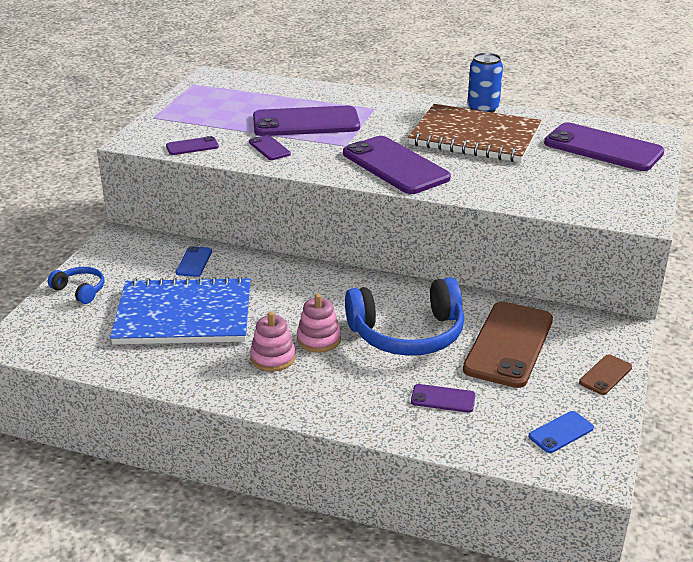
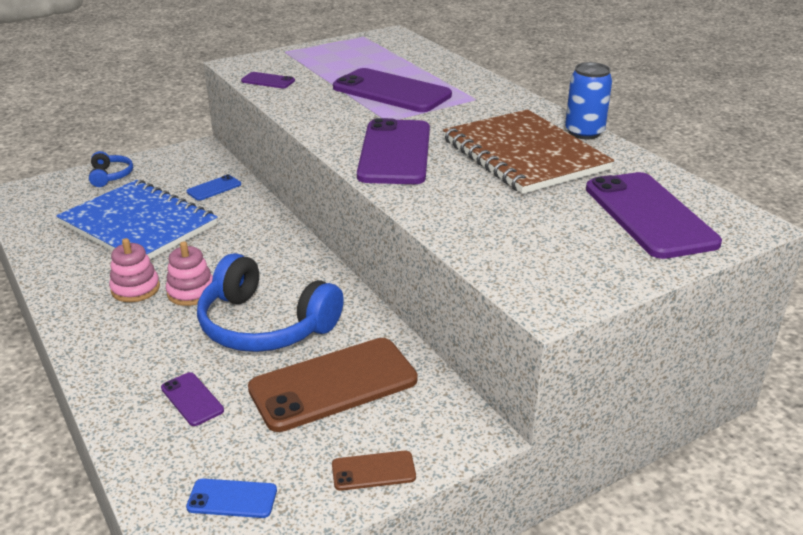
camera: 40 degrees right, 0 degrees up
(269, 148) = (321, 101): purple phone -> none

